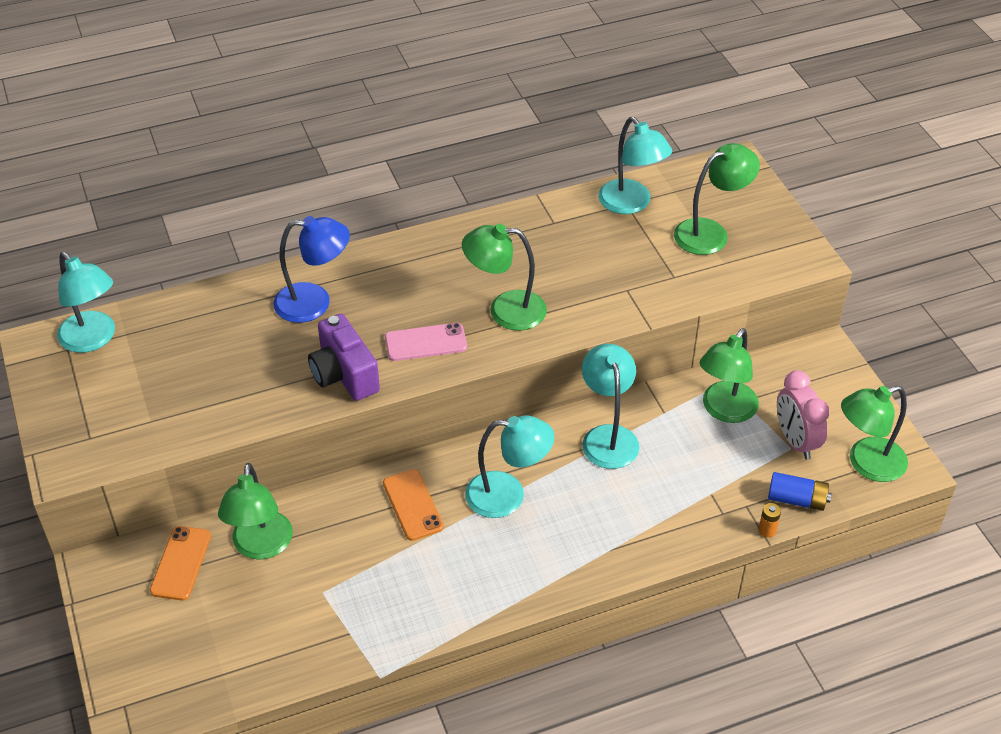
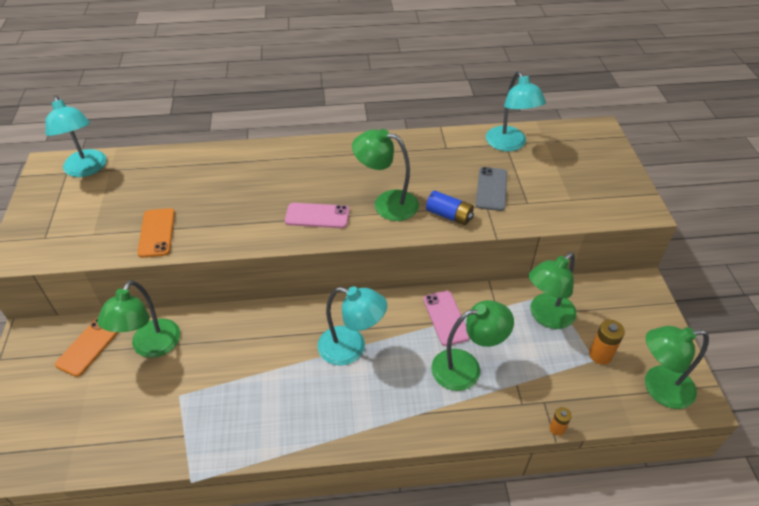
camera: 15 degrees right, 0 degrees up
(314, 303) = (249, 172): blue lamp -> none
(344, 374) = (246, 228): purple camera -> none
(413, 505) = (276, 339): orange phone -> orange phone (157, 233)
(608, 436) = (446, 318): turquoise lamp -> pink phone
(626, 267) = (491, 189): none -> grey phone
(710, 233) = (566, 175): green lamp -> green lamp (466, 367)
(795, 441) = (600, 355): pink clock -> orange battery
(797, 500) = (589, 406): blue battery -> blue battery (449, 215)

